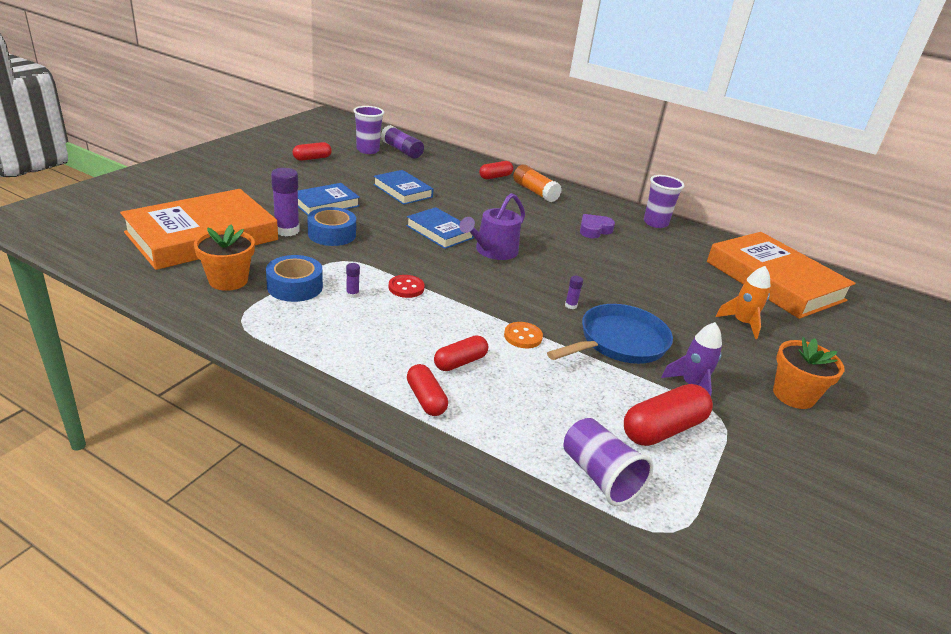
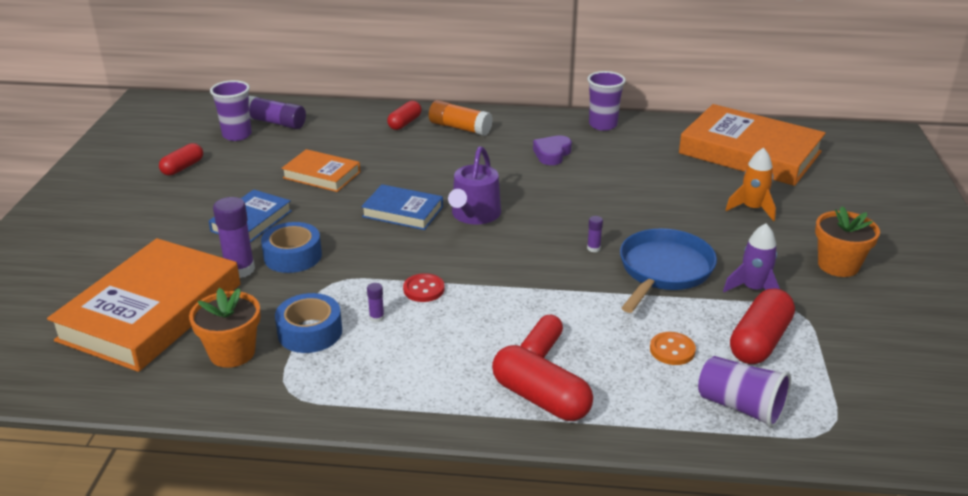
camera: 20 degrees left, 0 degrees up
(402, 191) = (321, 175): blue book -> orange book
(426, 399) = (540, 399): red capsule -> red capsule, size x1.59
(523, 336) = (576, 299): orange button -> orange button (672, 350)

